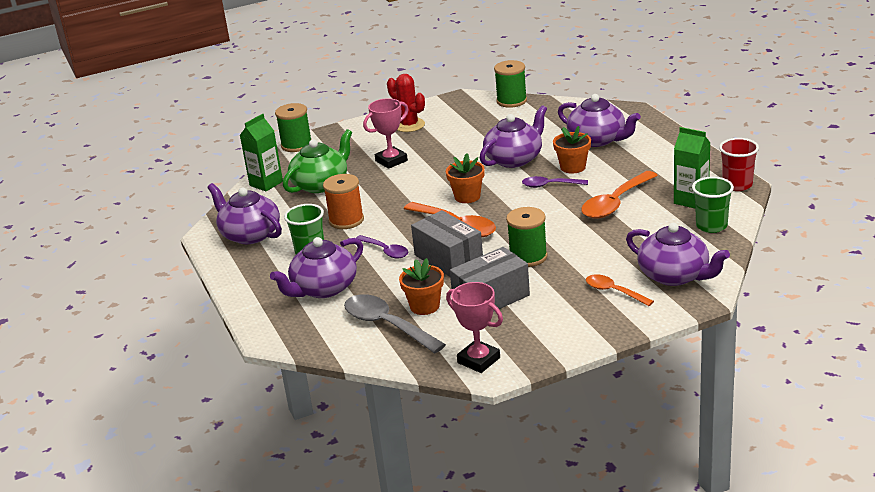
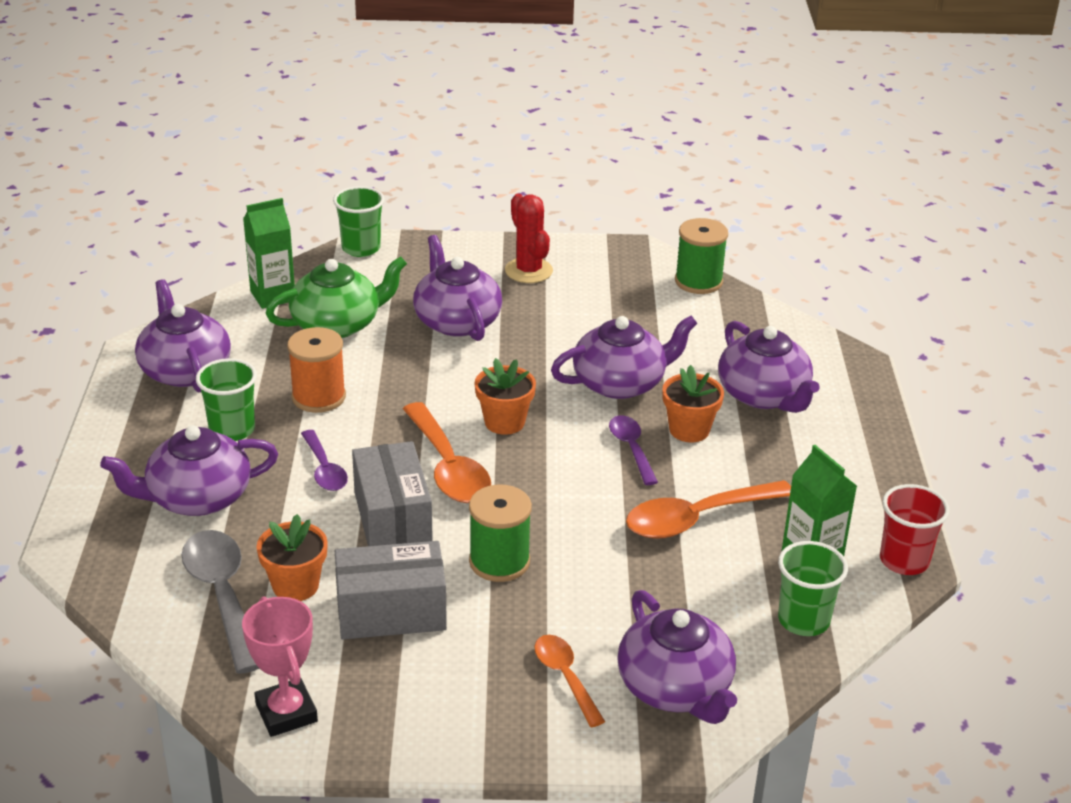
camera: 20 degrees right, 5 degrees up
(296, 145) = (361, 248): green spool -> green cup
(391, 161) = (456, 321): pink trophy -> purple teapot
(550, 185) = (631, 449): purple spoon -> purple spoon turned 45 degrees clockwise

